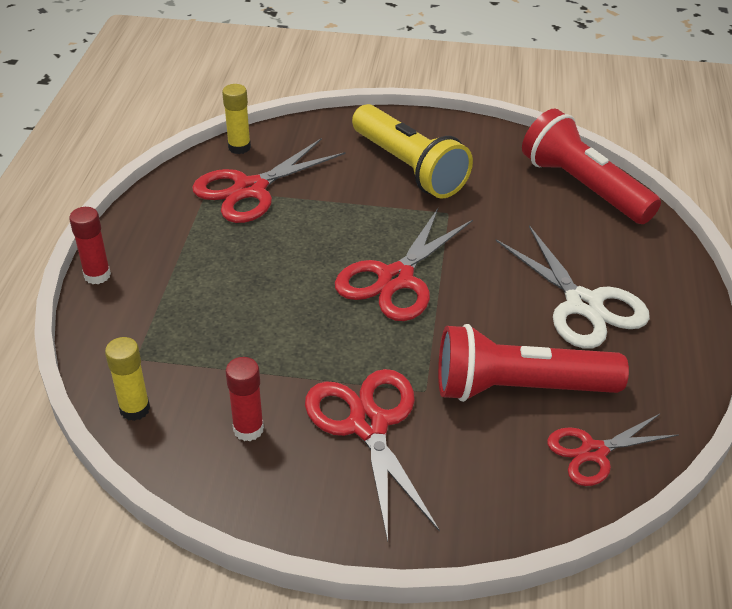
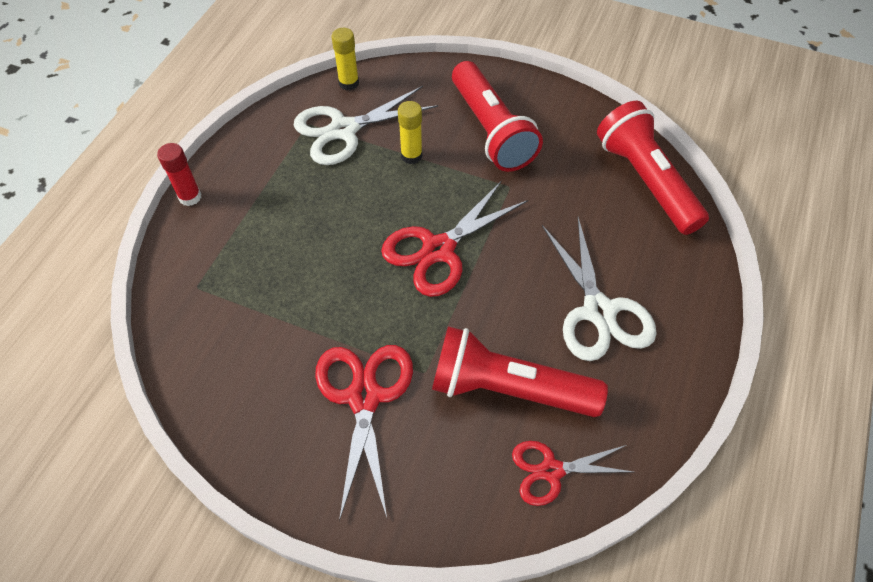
camera: 15 degrees right, 15 degrees up
(135, 409) = (179, 338): yellow glue stick -> yellow glue stick (411, 156)
(248, 429) = (263, 378): red glue stick -> none
(250, 189) = (344, 130): red scissors -> white scissors
(408, 167) = (491, 130): yellow flashlight -> red flashlight

